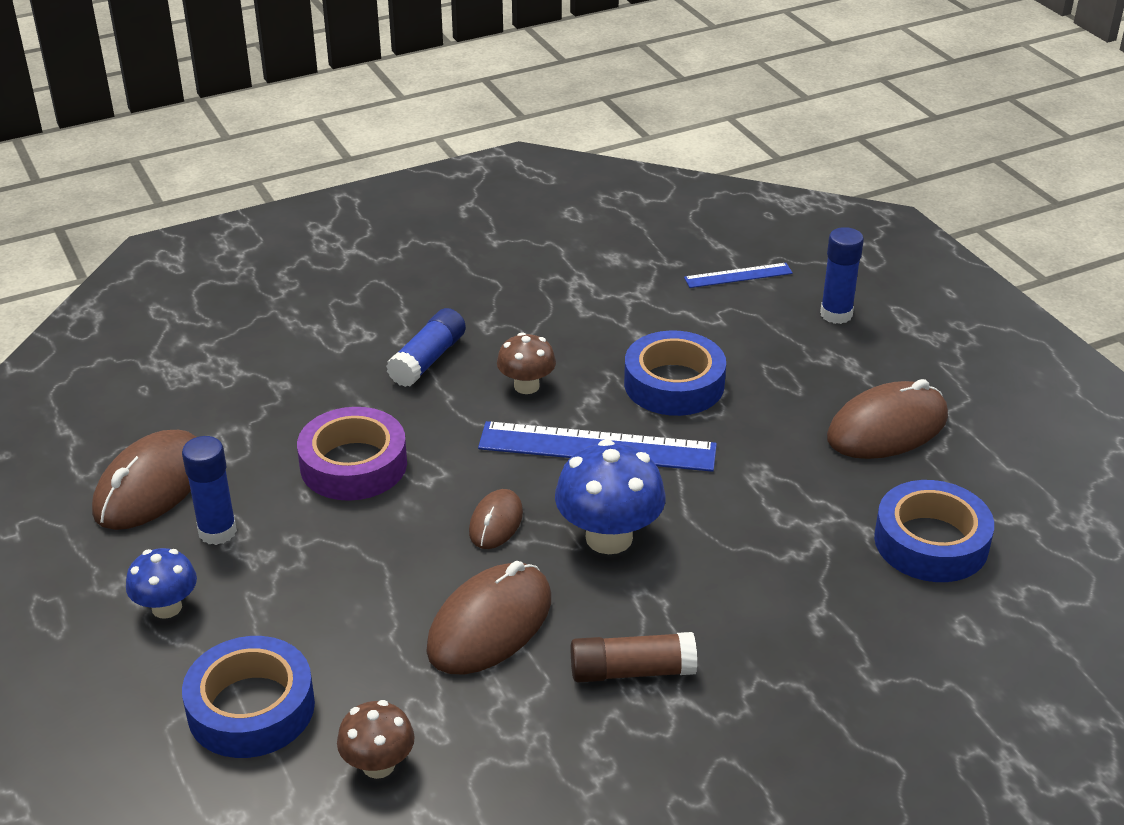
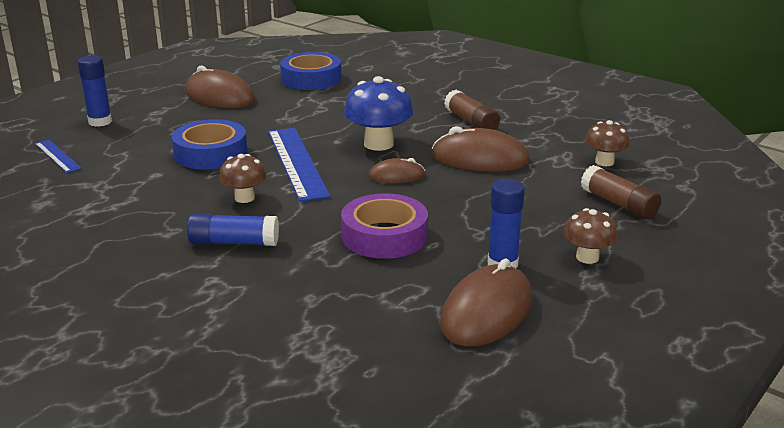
camera: 115 degrees left, 10 degrees down
(151, 486) = (486, 312): brown mouse -> brown mouse turned 60 degrees counterclockwise
(167, 607) = (587, 257): blue mushroom -> brown mushroom
(251, 708) = (618, 204): blue tape -> brown glue stick

